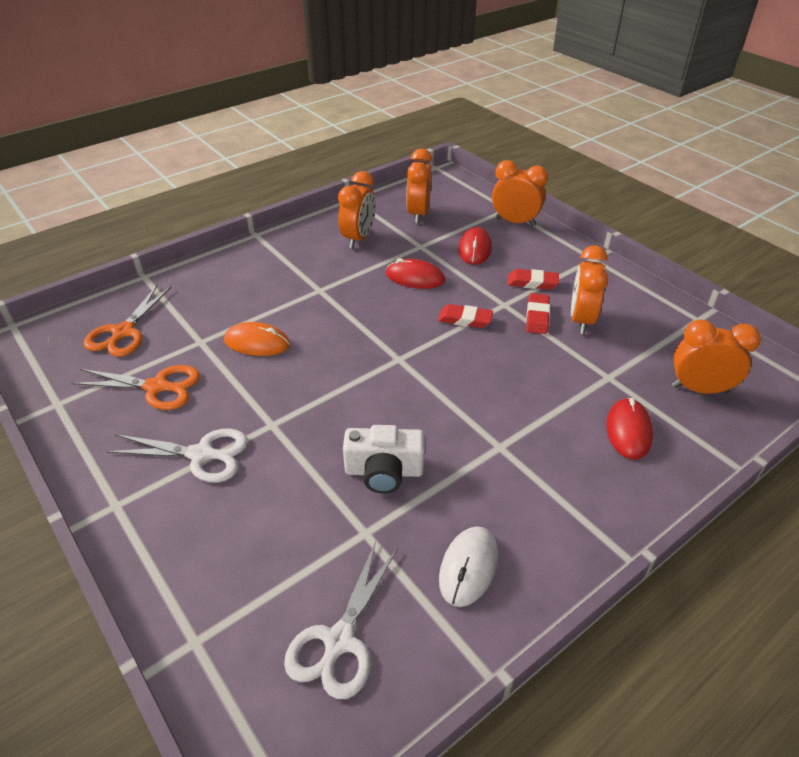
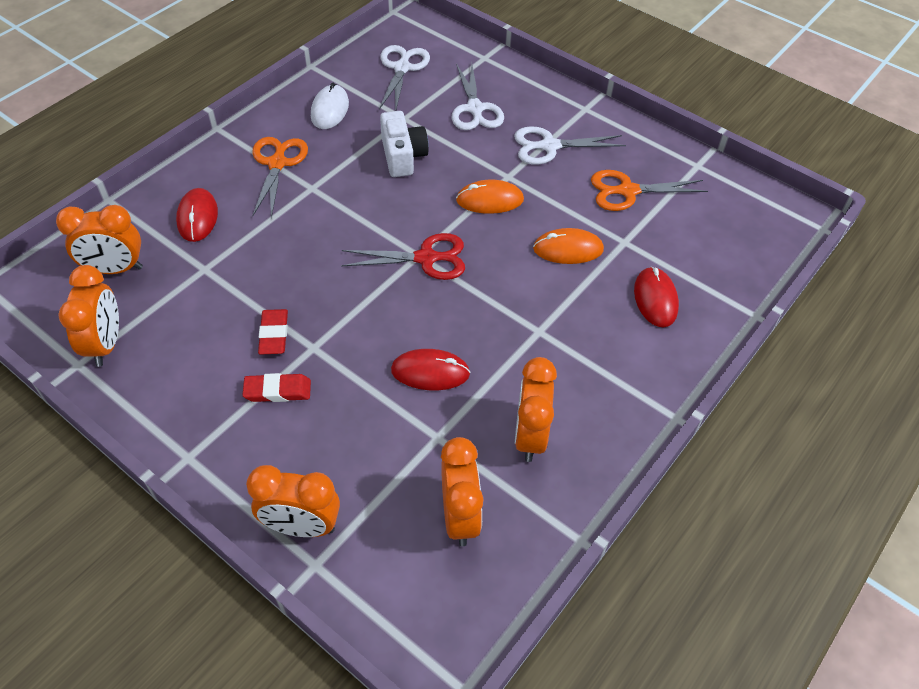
camera: 165 degrees right, 10 degrees up
(123, 332) = (708, 239): orange scissors -> orange scissors (277, 163)
(262, 531) = (475, 109): none -> white scissors
(306, 400) = (489, 200): none -> orange mouse
(384, 471) = (402, 156): white camera -> white camera turned 90 degrees clockwise
(392, 354) = (426, 258): none -> red scissors
(465, 319) = (358, 316): red eraser -> none
(475, 249) = (359, 445): red mouse -> red mouse (655, 299)
(581, 320) = (222, 338): orange clock -> orange clock (105, 344)

